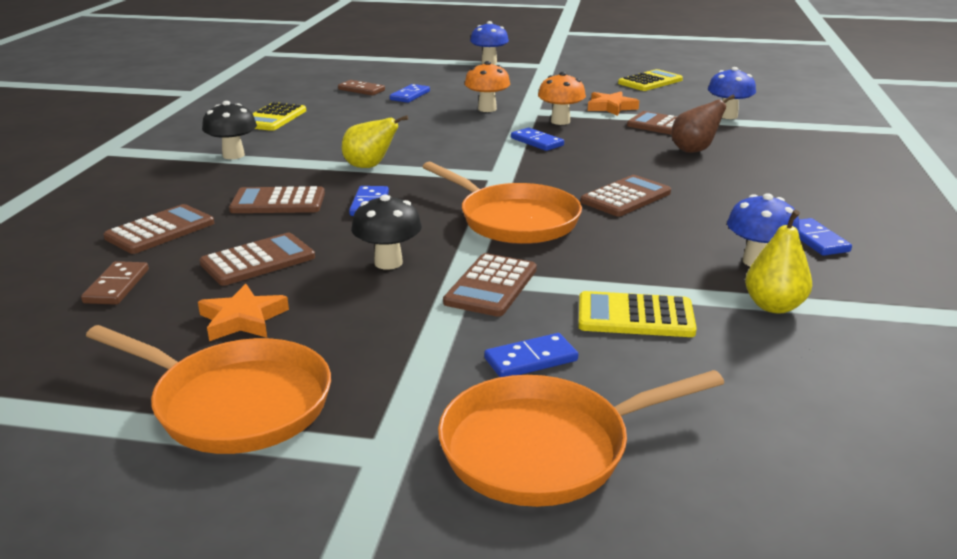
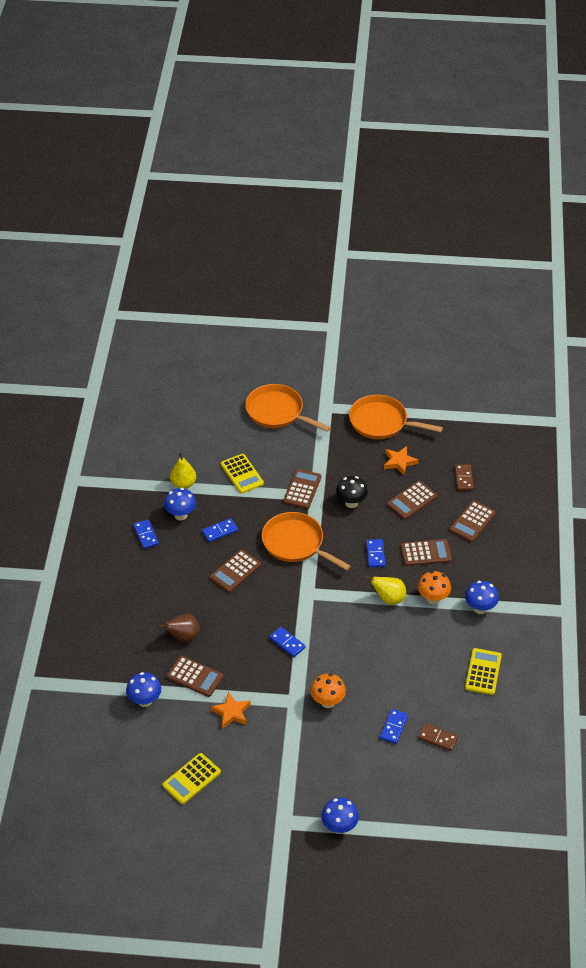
camera: 175 degrees right, 20 degrees up
(233, 155) = (480, 608): black mushroom -> blue mushroom
(531, 359) = (283, 448): blue domino -> blue domino (220, 531)
(544, 448) = (277, 412): orange pan -> orange pan turned 120 degrees counterclockwise
(560, 121) = (271, 680): orange mushroom -> orange mushroom (433, 599)
(635, 316) = (242, 474): yellow calculator -> yellow calculator turned 60 degrees clockwise

